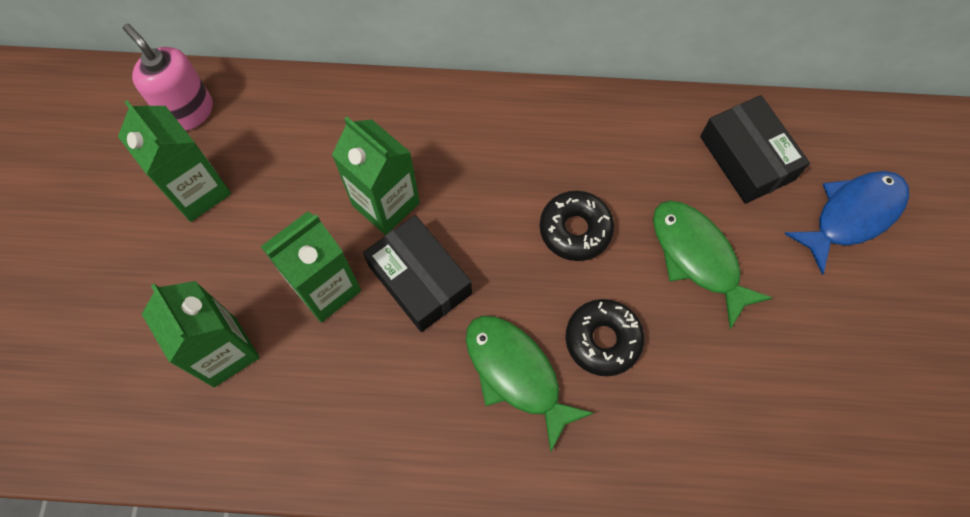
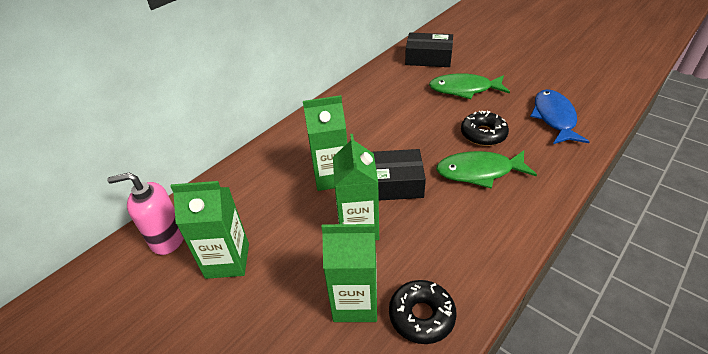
camera: 50 degrees left, 25 degrees down
(575, 230) = (415, 118): black donut -> black donut (421, 316)
(852, 215) = (480, 46): blue fish -> blue fish (554, 118)

